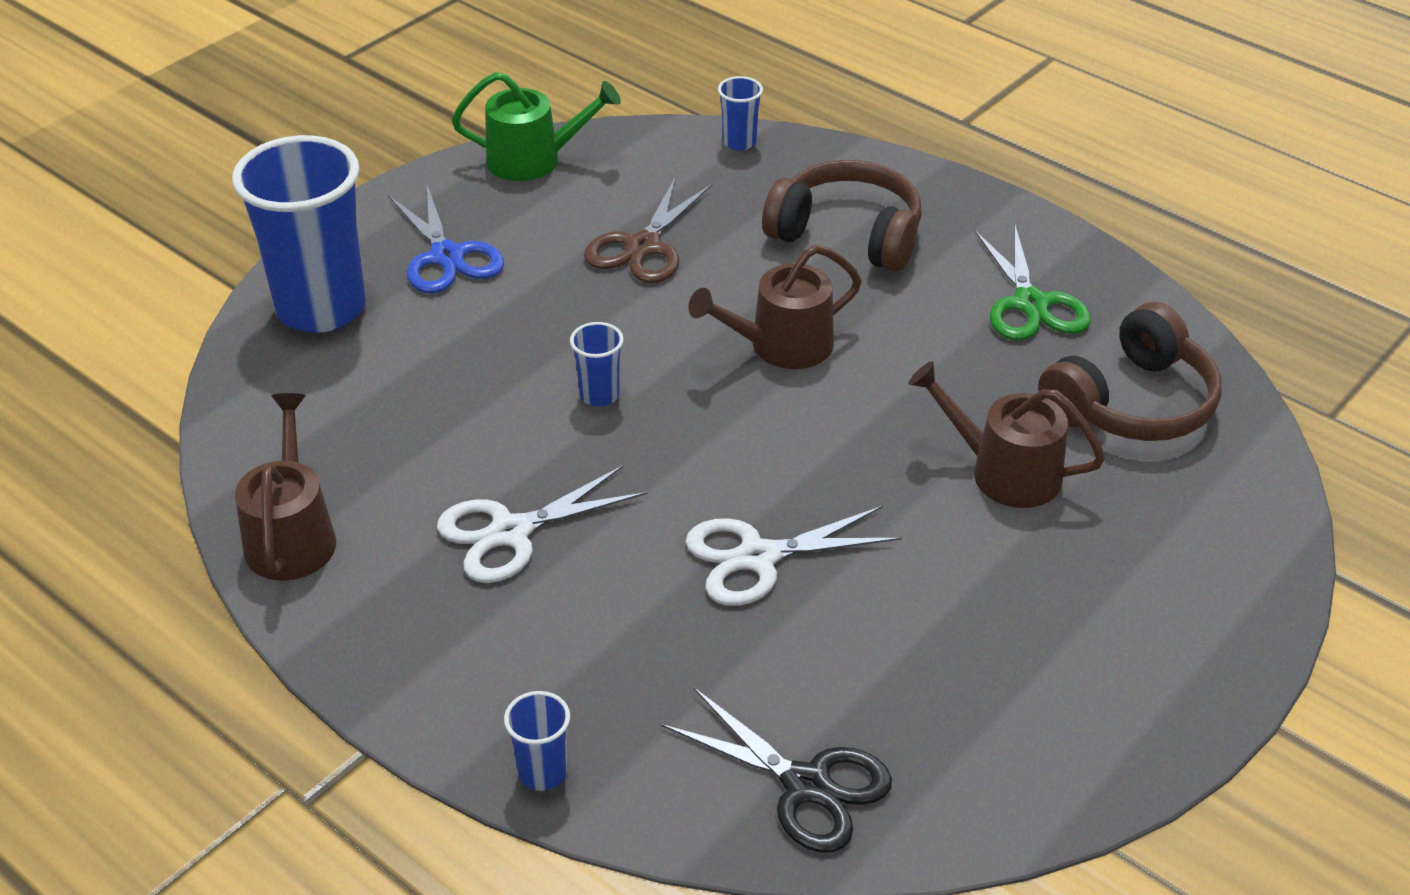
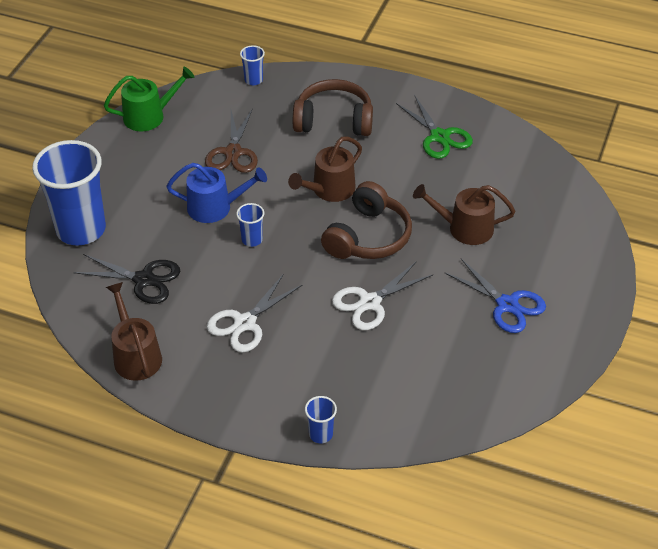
camera: 20 degrees left, 5 degrees up
(446, 257) = (132, 184): blue scissors -> blue scissors (507, 305)
(564, 326) = (215, 207): none -> blue watering can
(806, 785) = (442, 404): black scissors -> black scissors (144, 280)
(1131, 403) = (508, 177): brown headphones -> brown headphones (368, 237)

